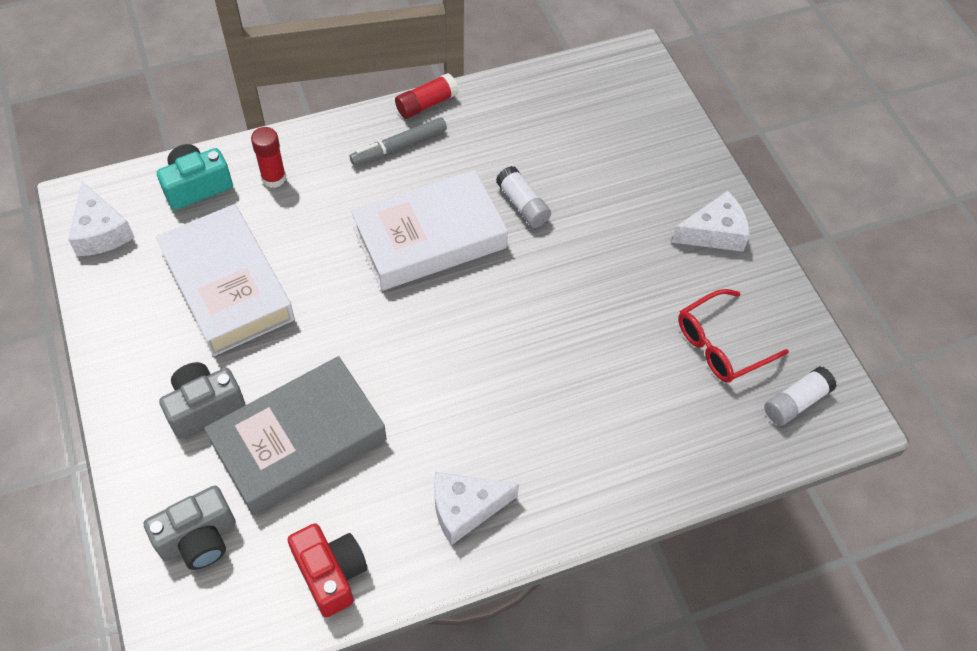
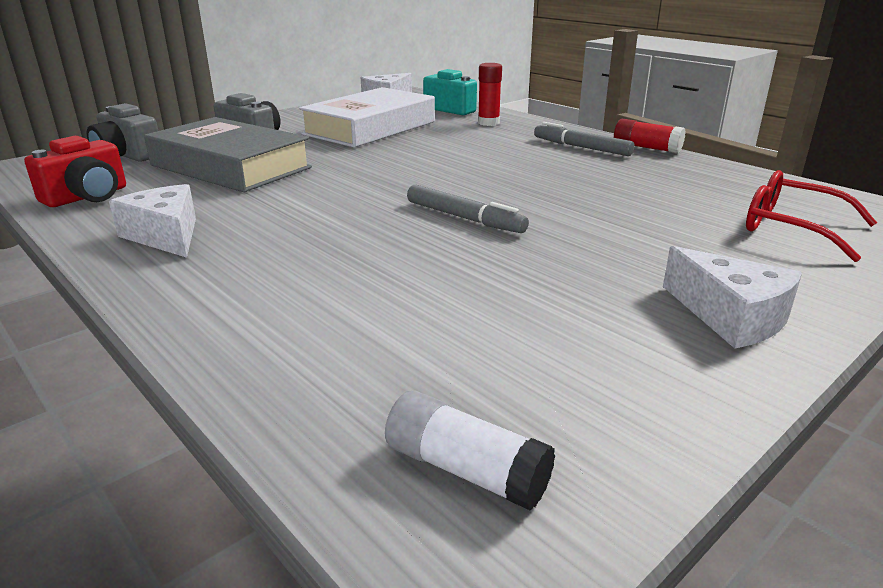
camera: 70 degrees right, 30 degrees down
(429, 238) = (493, 172): white book -> none
(523, 205) = (590, 199): white glue stick -> none
(523, 298) = (464, 218): none -> grey marker
(721, 345) = (522, 358): red glasses -> red glasses (791, 227)

